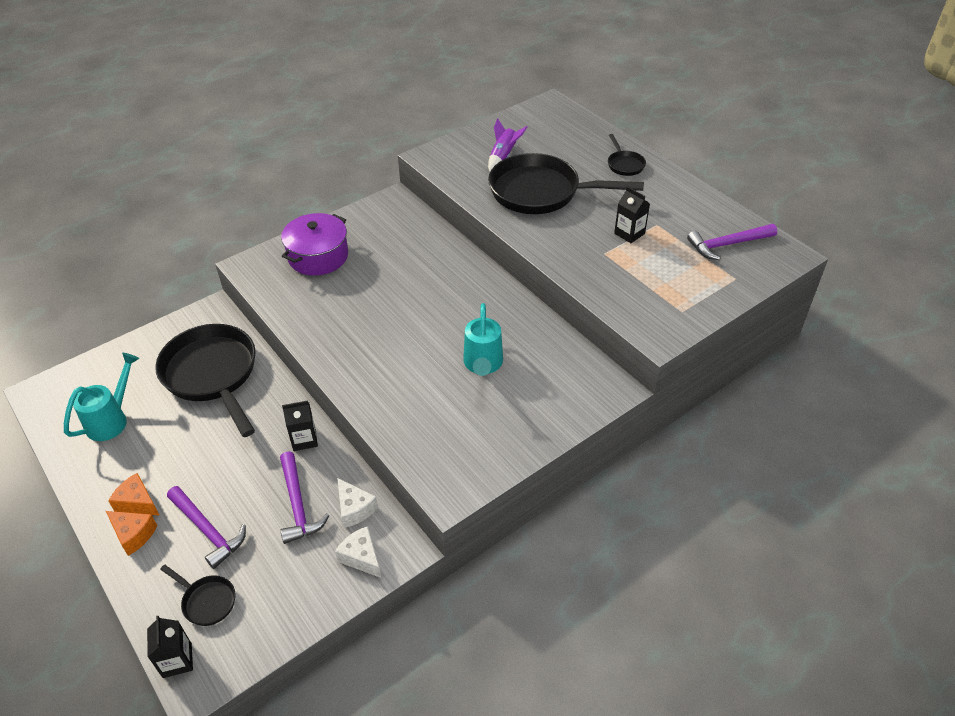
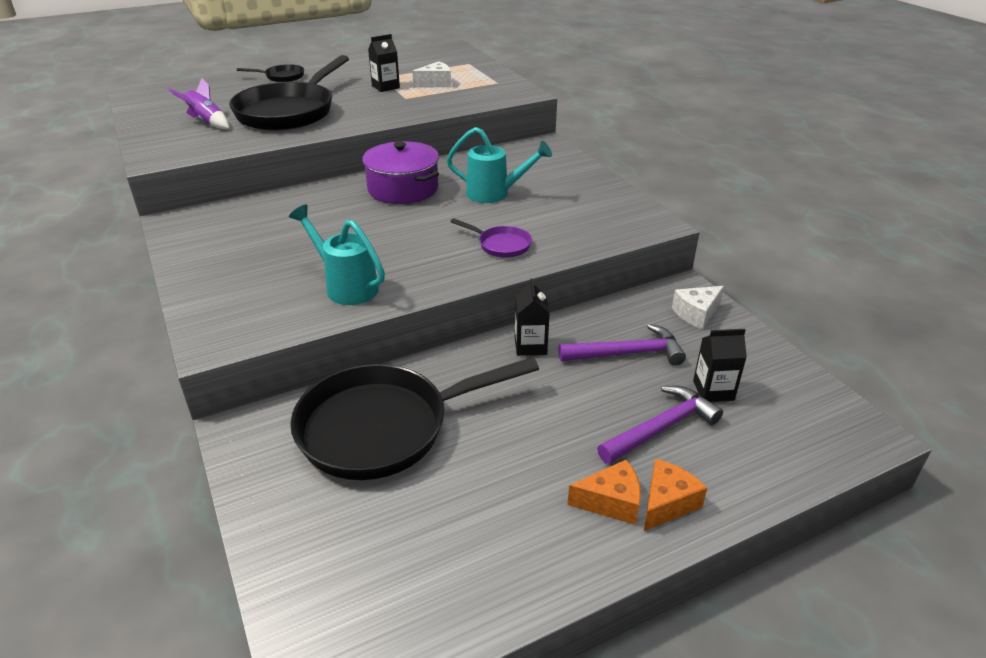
camera: 80 degrees left, 10 degrees down
(112, 419) = (434, 547): turquoise watering can -> turquoise watering can (345, 286)
(138, 502) = (611, 502): orange cheese -> orange cheese turned 135 degrees counterclockwise
(177, 660) = (844, 450): black carton -> black carton (713, 390)
(207, 601) = (762, 427): black pan -> none
(318, 256) = (243, 281): purple pot -> purple pot (403, 189)
(354, 509) = (636, 315): white cheese -> white cheese (436, 83)
(388, 383) = (501, 245): none -> purple pan
(727, 244) = (426, 60): purple hammer -> none

